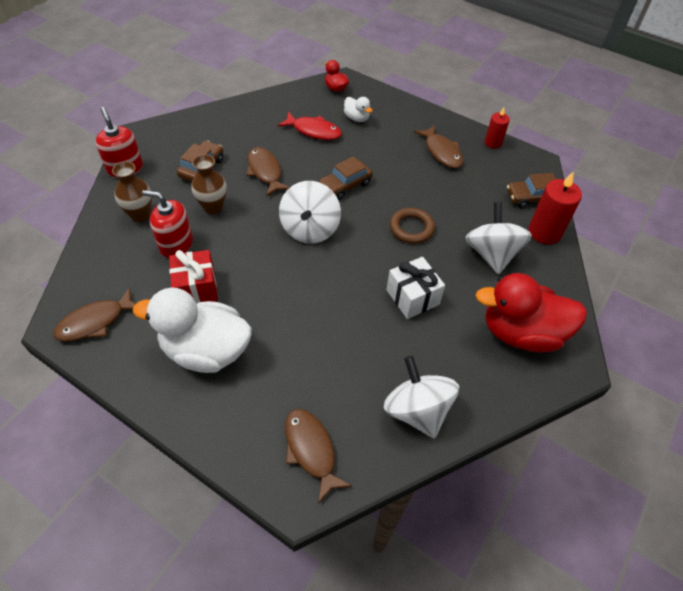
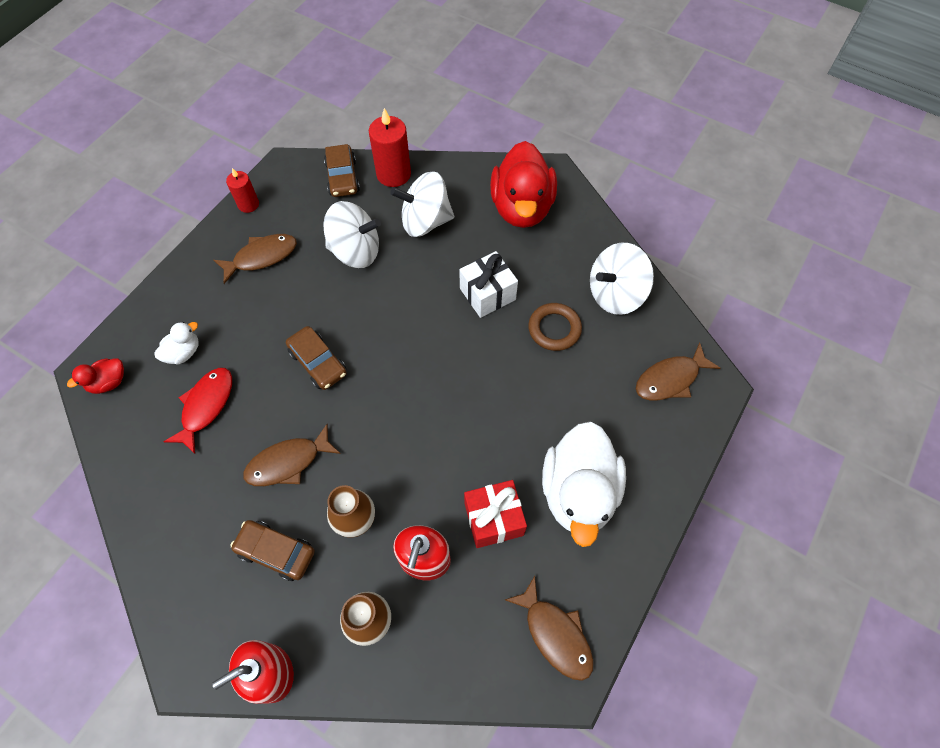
camera: 90 degrees left, 10 degrees up
(310, 229) = (394, 398): white spinning top -> white spinning top (355, 251)
(411, 228) = (390, 292): brown ring -> brown ring (554, 329)

